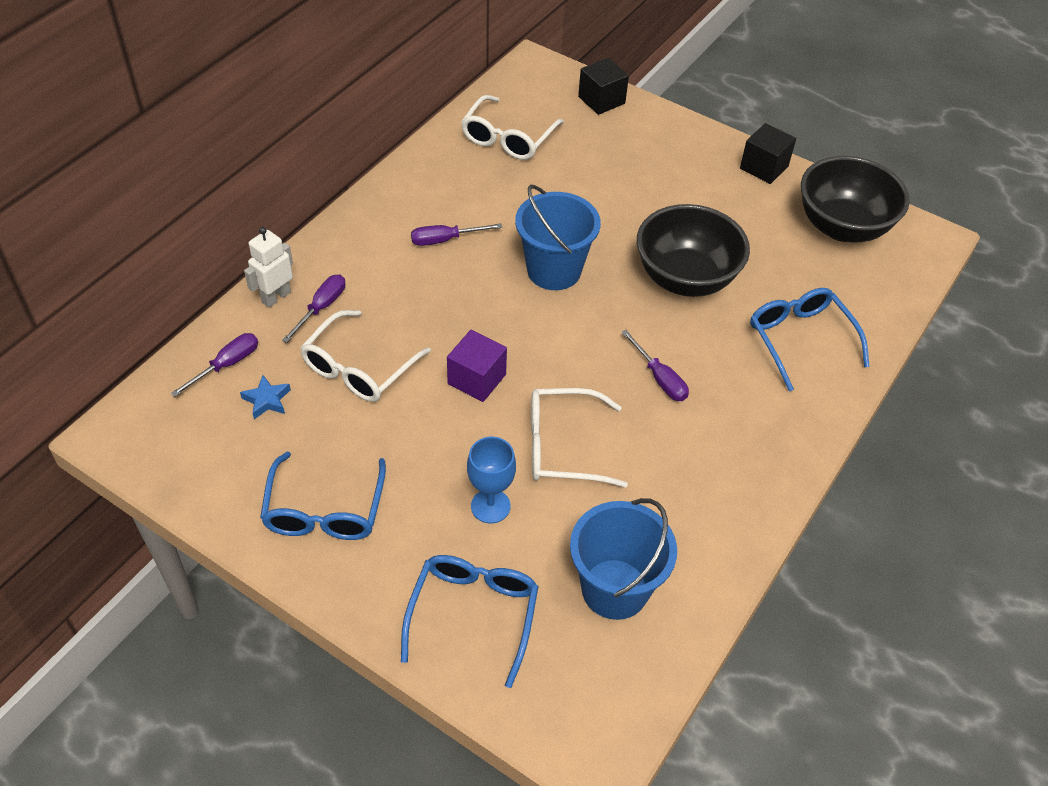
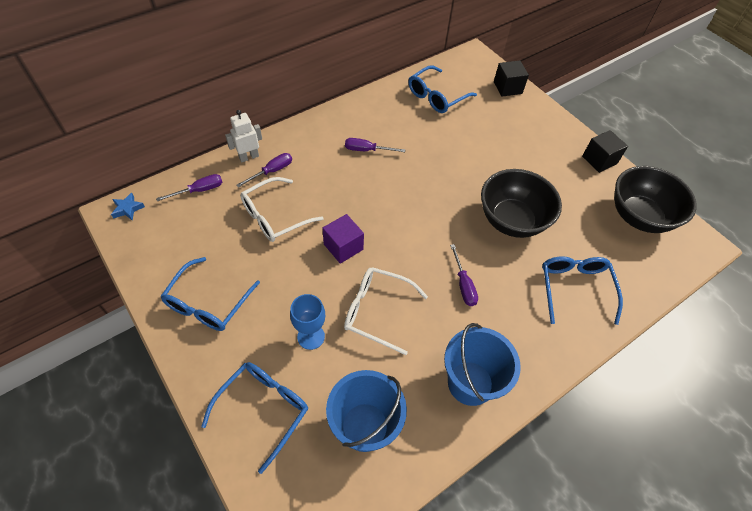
camera: 20 degrees right, 5 degrees up
(267, 400) = (211, 220): blue star -> blue star (128, 209)
(508, 138) = (436, 96): white glasses -> blue glasses
(554, 270) = (426, 189): blue bucket -> blue bucket (470, 383)

